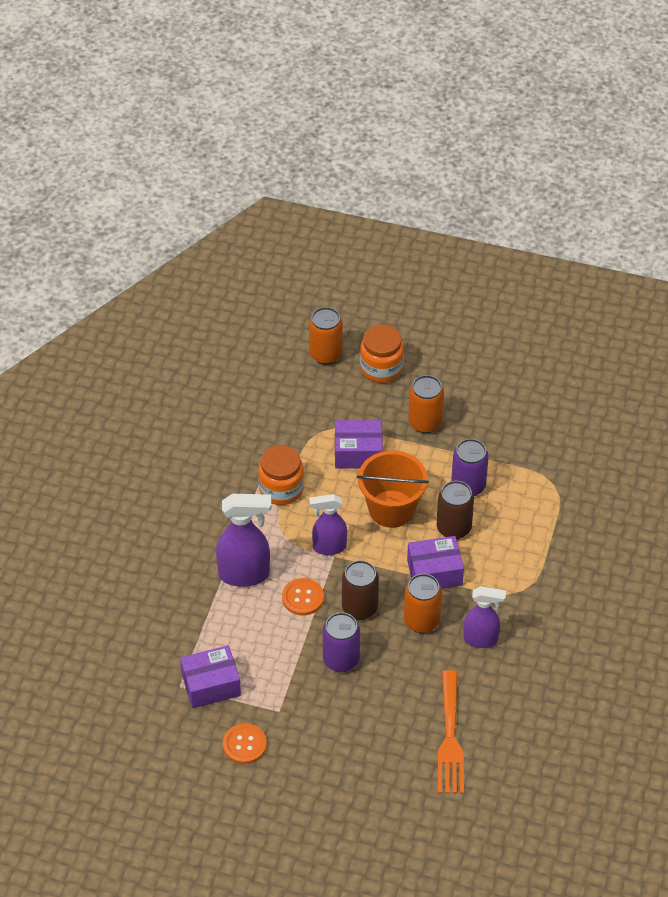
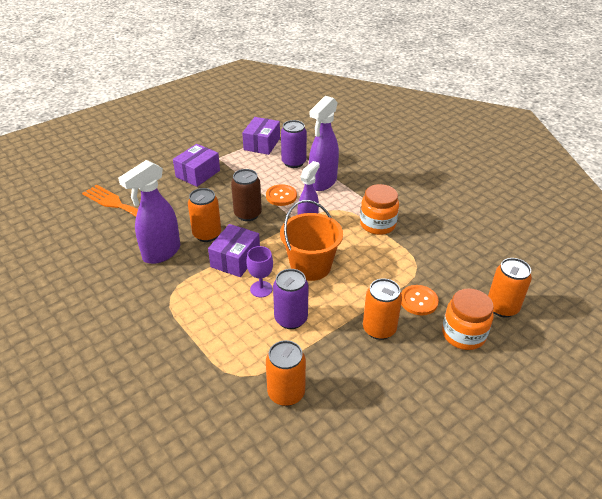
camera: 125 degrees right, 10 degrees down
(244, 744) = (213, 140): orange button -> orange button (418, 301)
(341, 660) = (221, 191): purple can -> purple can (293, 162)
(358, 453) = (379, 275): purple box -> purple box (198, 173)
(453, 528) = (261, 289): brown can -> purple goblet
(481, 639) = (161, 253): purple spray bottle -> purple spray bottle, size x1.50
(541, 447) = (286, 393): none -> orange can

